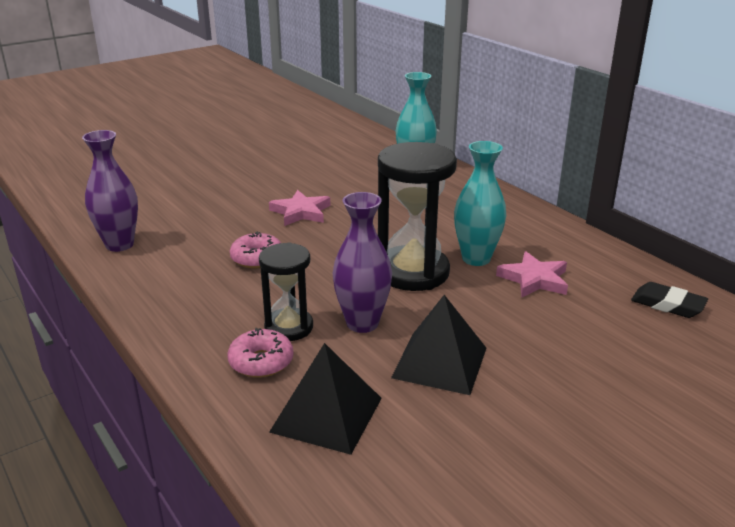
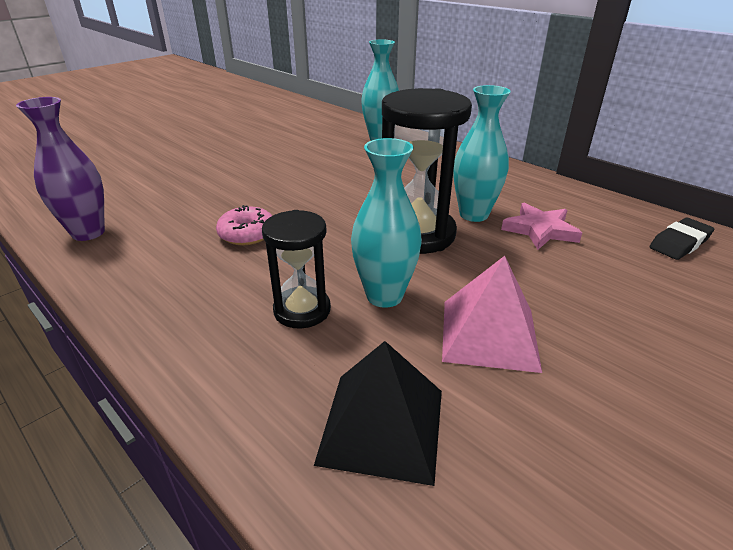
camera: 10 degrees left, 5 degrees up
(261, 362) = (279, 359): pink donut -> none
(301, 212) = (283, 184): pink star -> none
(362, 323) = (384, 296): purple vase -> turquoise vase
(439, 362) = (489, 334): black pyramid -> pink pyramid
(667, 305) = (679, 243): black eraser -> black eraser turned 60 degrees counterclockwise

